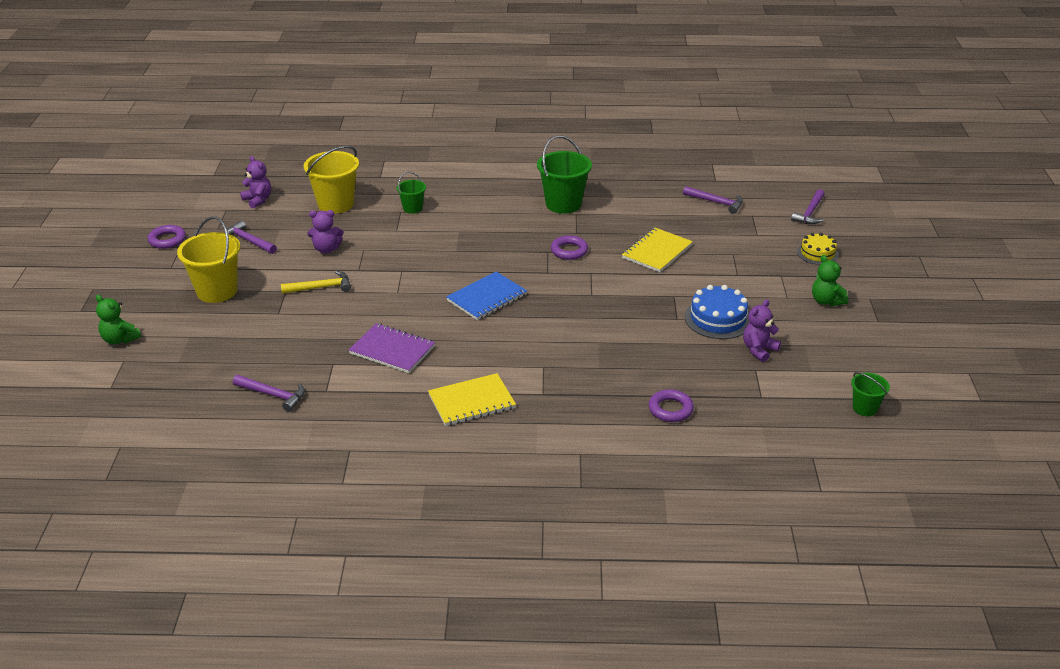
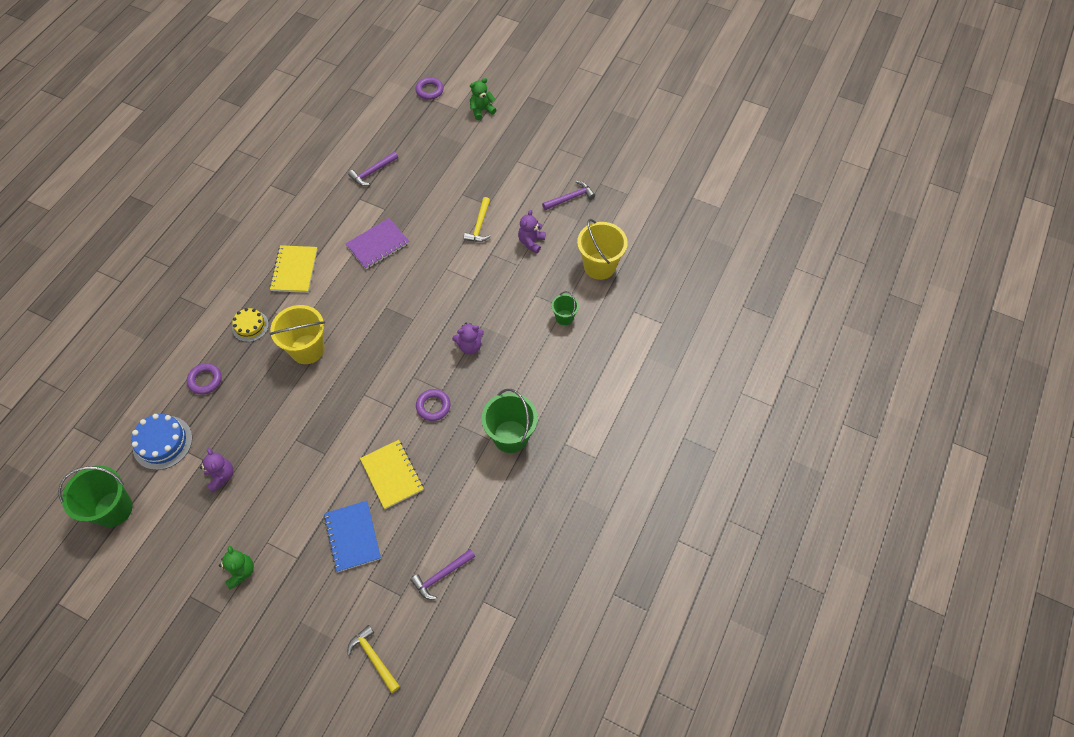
camera: 115 degrees right, 25 degrees up
(167, 240) = (598, 152): purple ring -> purple ring (429, 90)
(217, 291) = (510, 167): yellow bucket -> yellow bucket (307, 349)
(258, 200) = (632, 217): purple teddy bear -> purple teddy bear (470, 346)
(487, 298) = (403, 322): blue notebook -> blue notebook (352, 536)
(718, 319) = (275, 469): blue cake -> blue cake (162, 442)
(810, 213) = (373, 658): purple hammer -> yellow hammer
(817, 253) = (307, 615): yellow cake -> yellow cake (250, 326)
(826, 301) = (241, 571): green teddy bear -> green teddy bear turned 75 degrees clockwise
(865, 408) = (113, 509): green bucket -> green bucket, size x1.86

